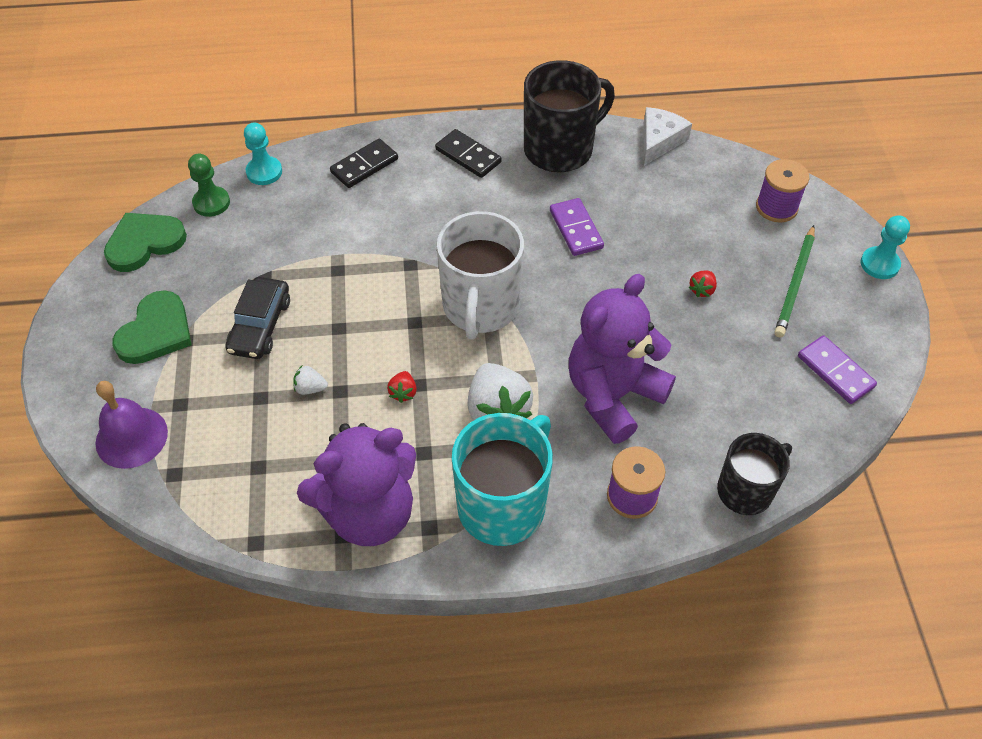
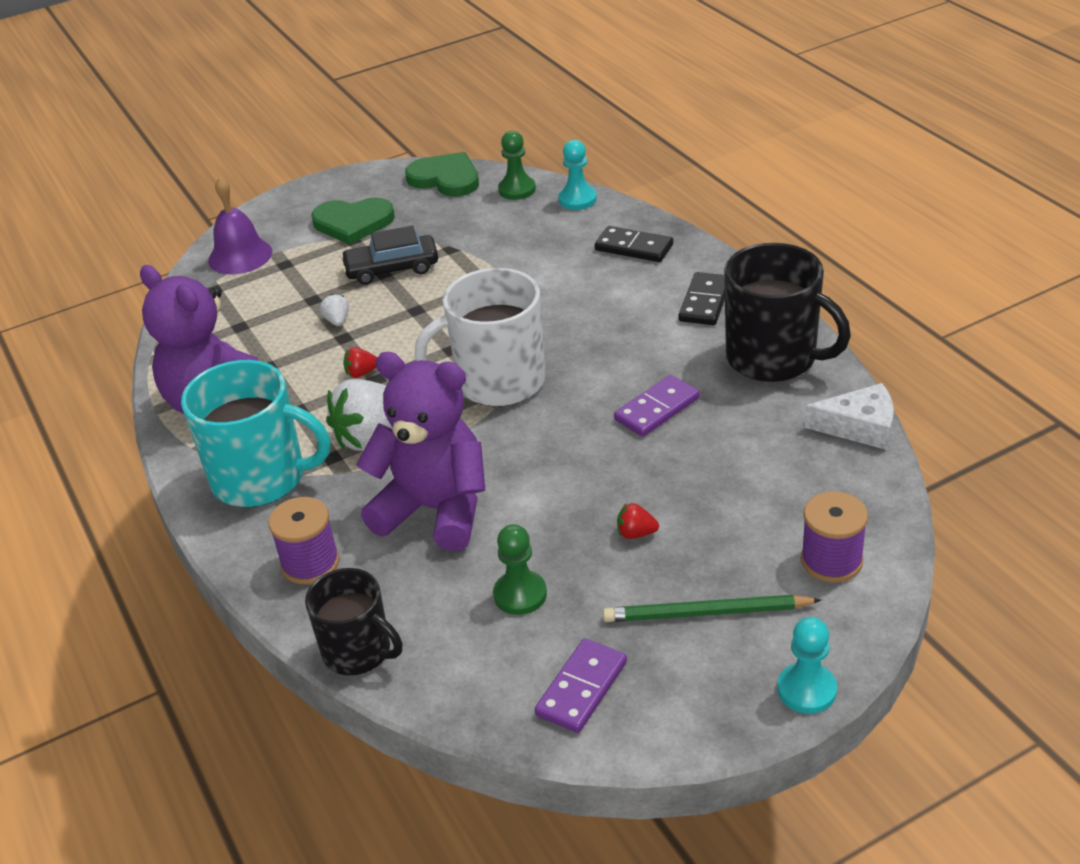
camera: 70 degrees right, 15 degrees down
(731, 374) = (520, 594): none -> green pawn

